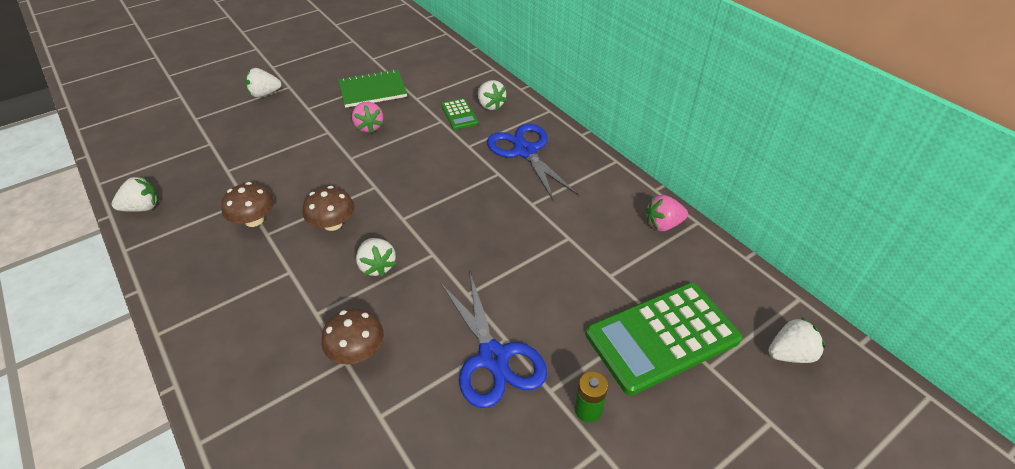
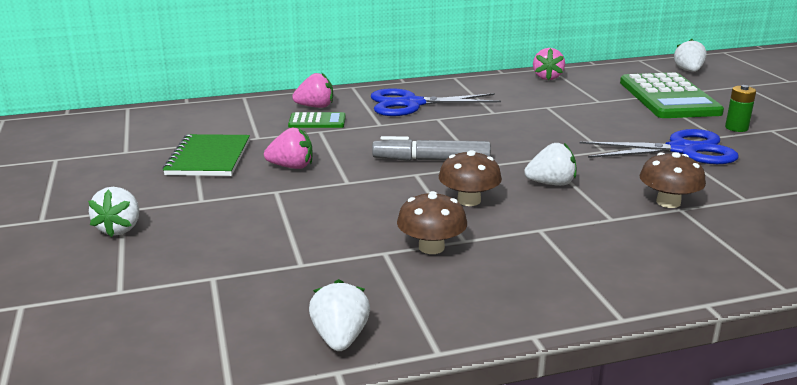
camera: 70 degrees left, 20 degrees down
(404, 189) = (431, 160): none -> grey marker
(490, 105) = (315, 107): white strawberry -> pink strawberry

